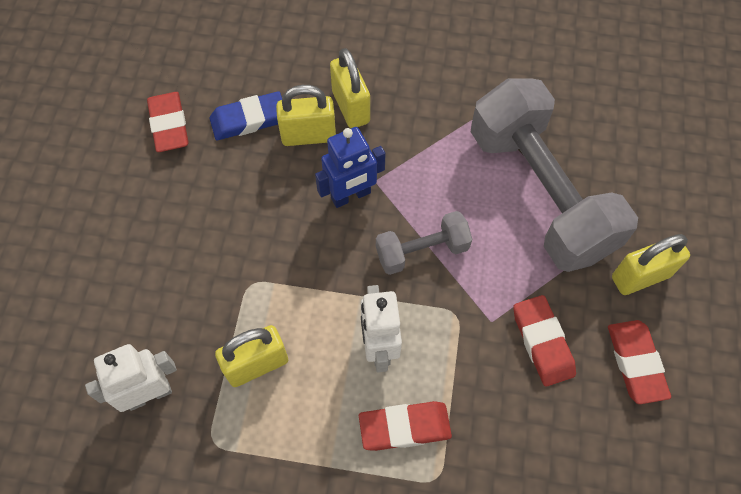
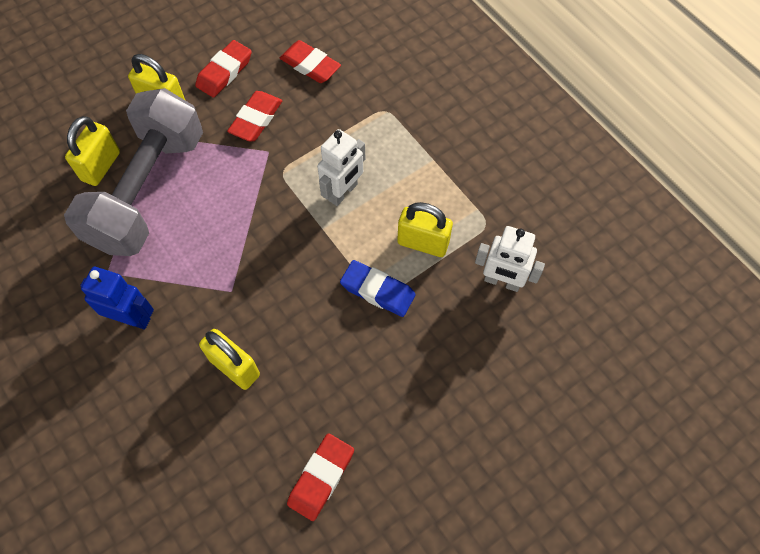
camera: 135 degrees left, 0 degrees up
(248, 119) = (260, 423): blue eraser -> blue eraser (377, 290)
(351, 107) = (181, 362): yellow padlock -> yellow padlock (101, 166)
(351, 196) = (257, 295): blue robot -> blue robot (132, 318)
(404, 427) = (375, 144): red eraser -> red eraser (310, 65)
(422, 251) = (257, 221): grey dumbbell -> none

